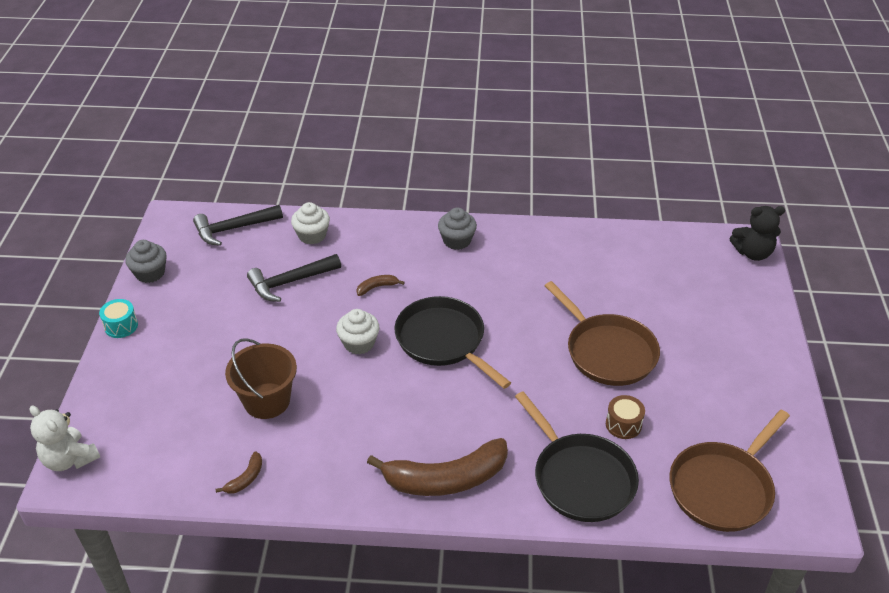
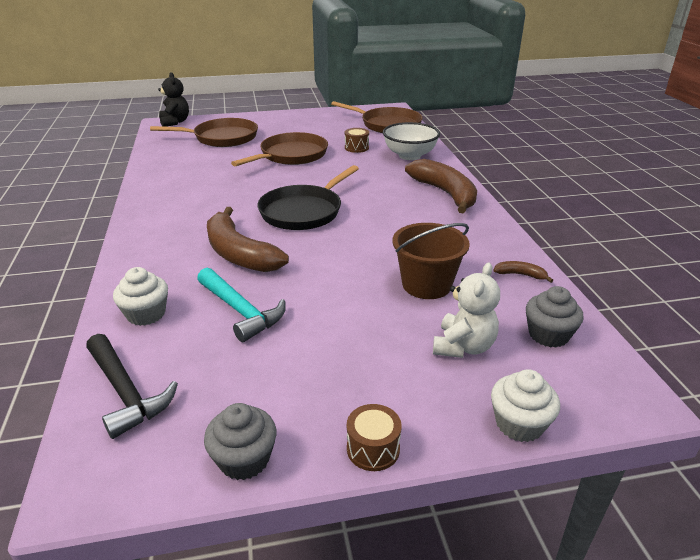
camera: 105 degrees left, 10 degrees down
(70, 459) = (611, 406): white teddy bear -> white teddy bear (463, 346)
(121, 326) = (373, 449): turquoise drum -> brown drum
(290, 282) = (241, 311): black hammer -> turquoise hammer
(359, 343) = (324, 249): white cupcake -> white cupcake (519, 424)
(377, 287) = (239, 253): brown banana -> brown banana, size x2.40
(457, 240) = (159, 222): grey cupcake -> grey cupcake (548, 335)
(580, 478) = (409, 155): black pan -> white bowl
(684, 294) = (222, 138): none -> brown pan

